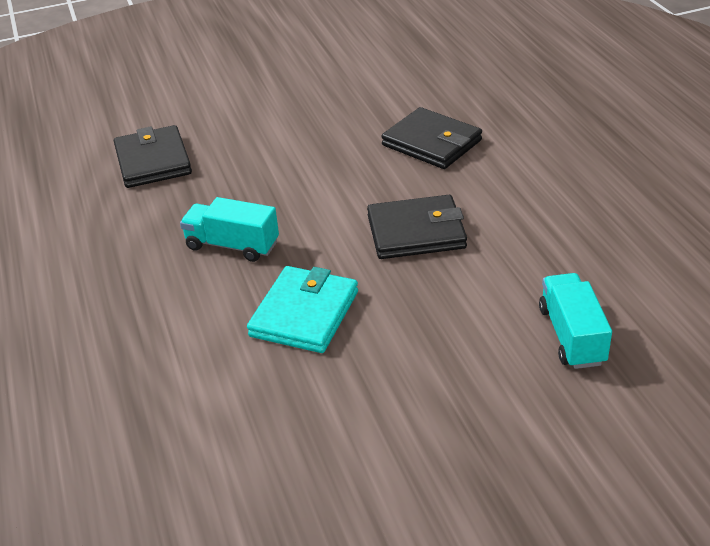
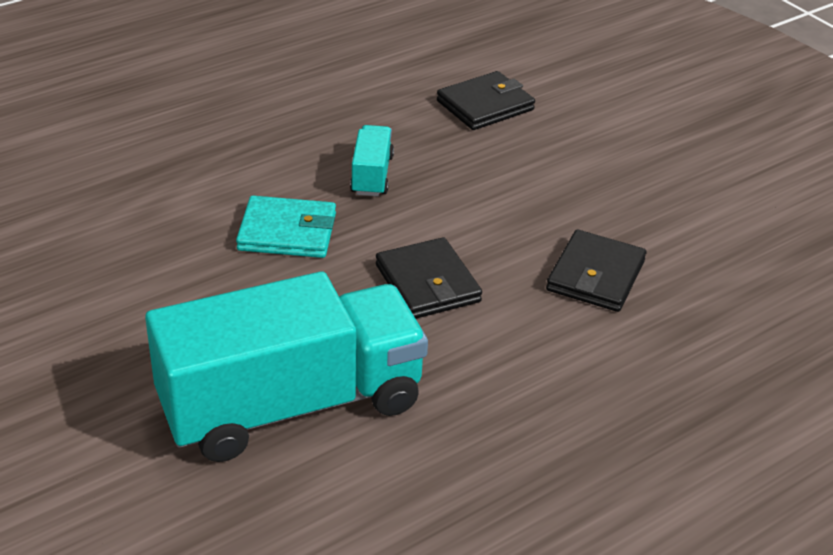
camera: 70 degrees right, 0 degrees up
(571, 336) = (291, 405): turquoise truck -> turquoise truck, size x2.36

